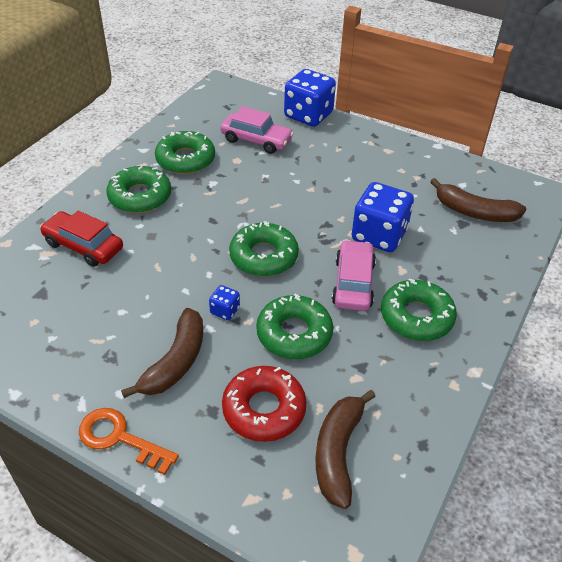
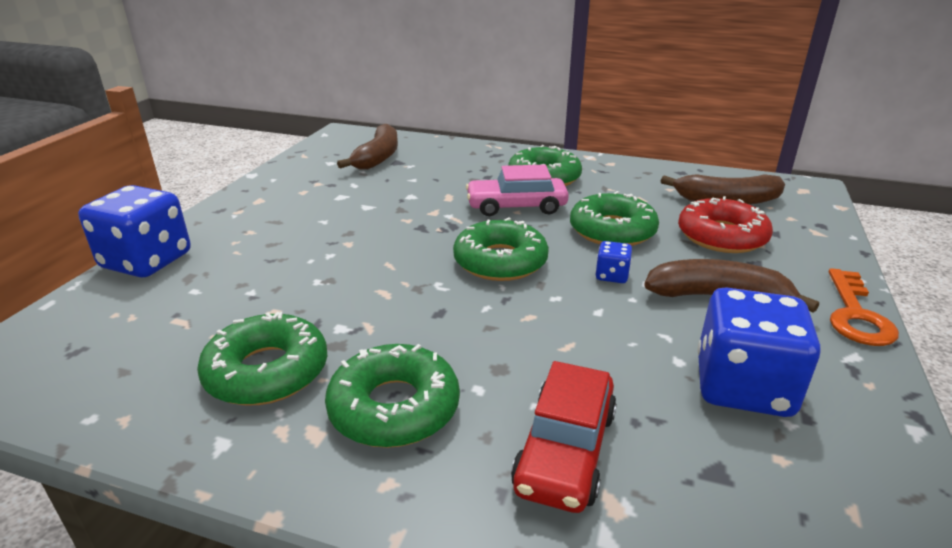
camera: 100 degrees left, 15 degrees down
(256, 140) = (213, 301): pink car -> none
(379, 235) = (431, 198): blue dice -> blue dice (742, 387)

